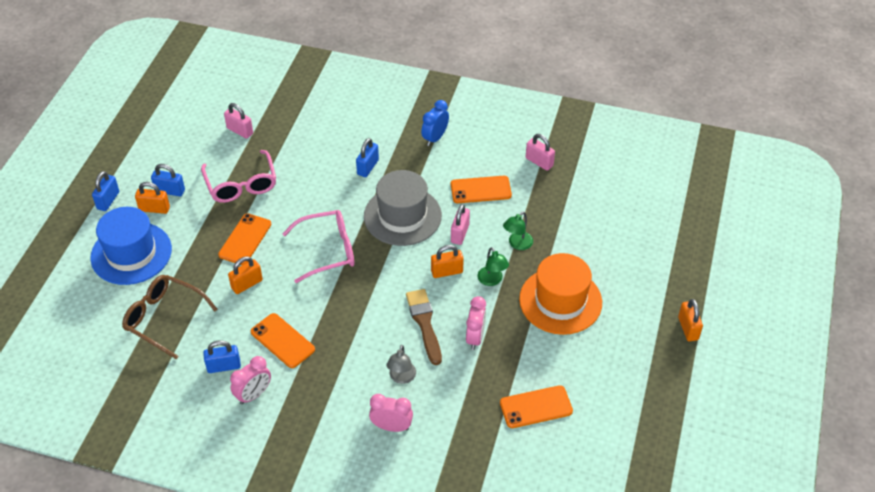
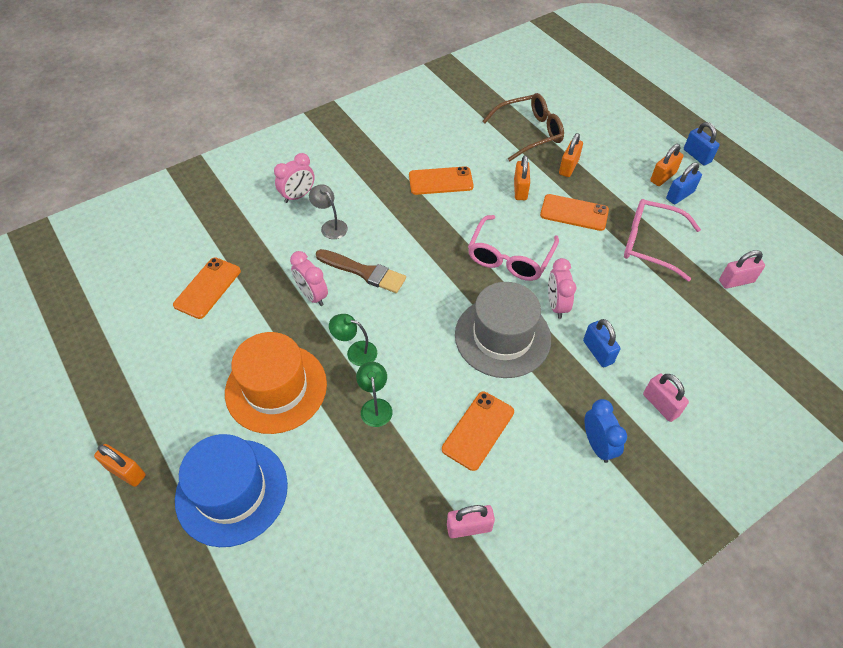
camera: 130 degrees right, 5 degrees up
(131, 253) = (618, 144): blue hat -> blue hat (232, 491)
(224, 366) = (450, 141): blue padlock -> none
(245, 239) = (574, 213): orange phone -> orange phone turned 45 degrees counterclockwise
(253, 394) = (409, 144): pink clock -> pink clock (556, 305)
(447, 272) = (401, 324): orange padlock -> orange padlock (568, 167)
(460, 233) = (436, 367): pink padlock -> pink padlock (660, 405)

